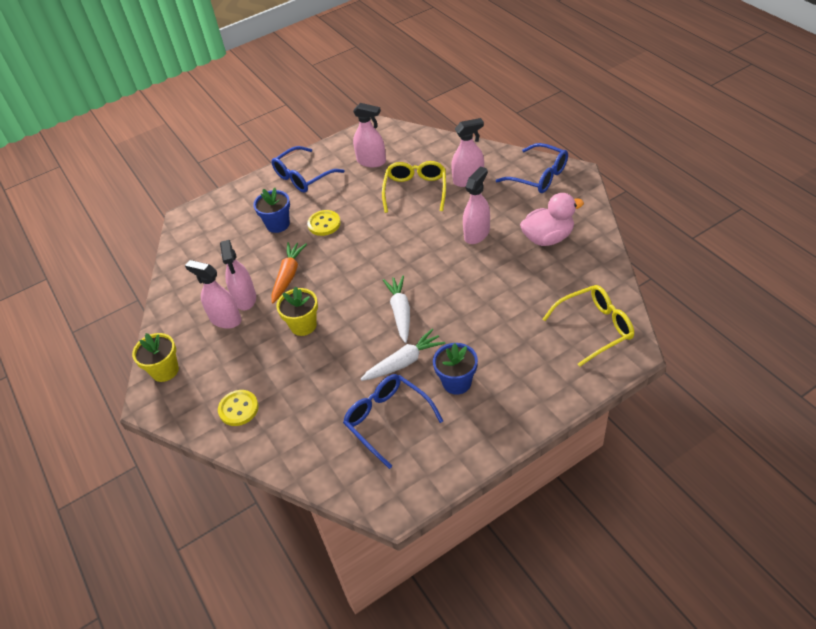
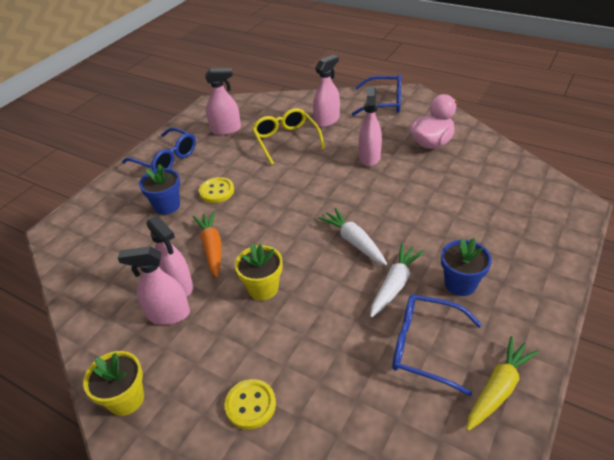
camera: 30 degrees left, 5 degrees down
(303, 176) = (165, 159): blue glasses -> blue glasses turned 75 degrees counterclockwise
(415, 473) = (498, 389): none -> yellow carrot
(594, 328) = (533, 196): yellow glasses -> none

